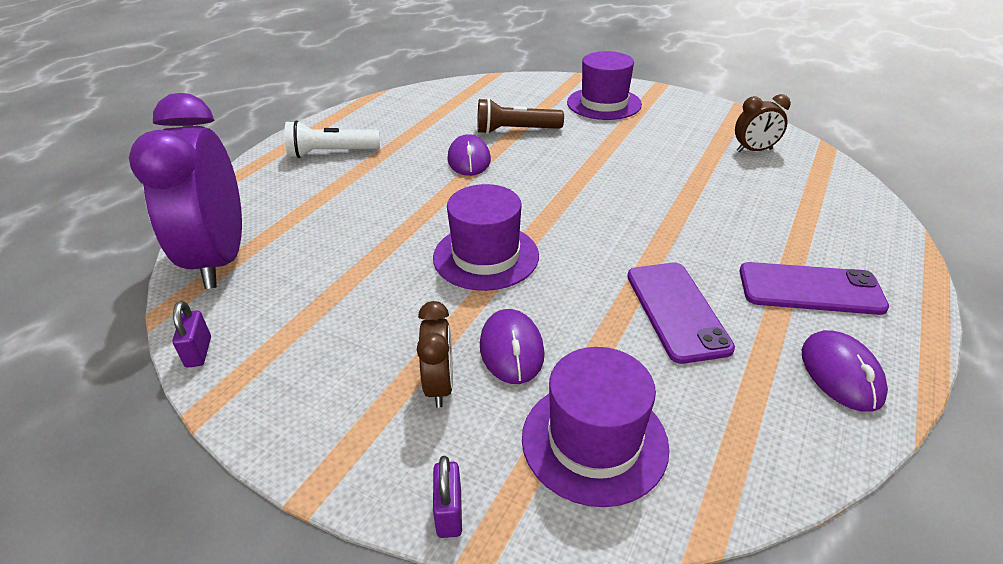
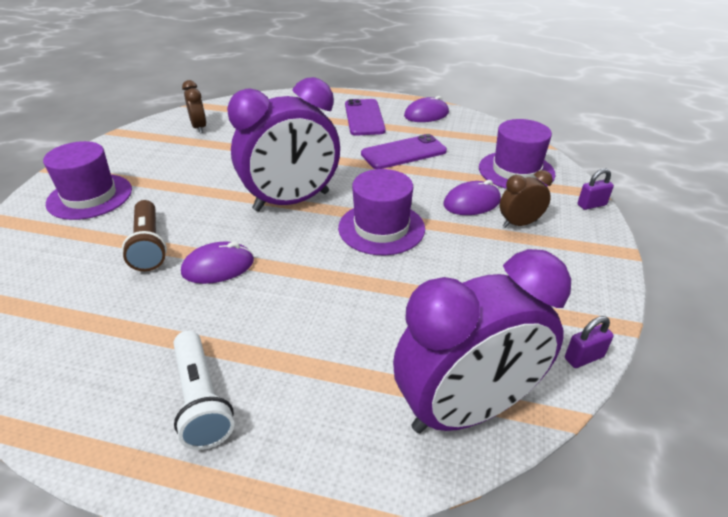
camera: 105 degrees left, 0 degrees up
(563, 202) = (292, 201): none -> purple clock

